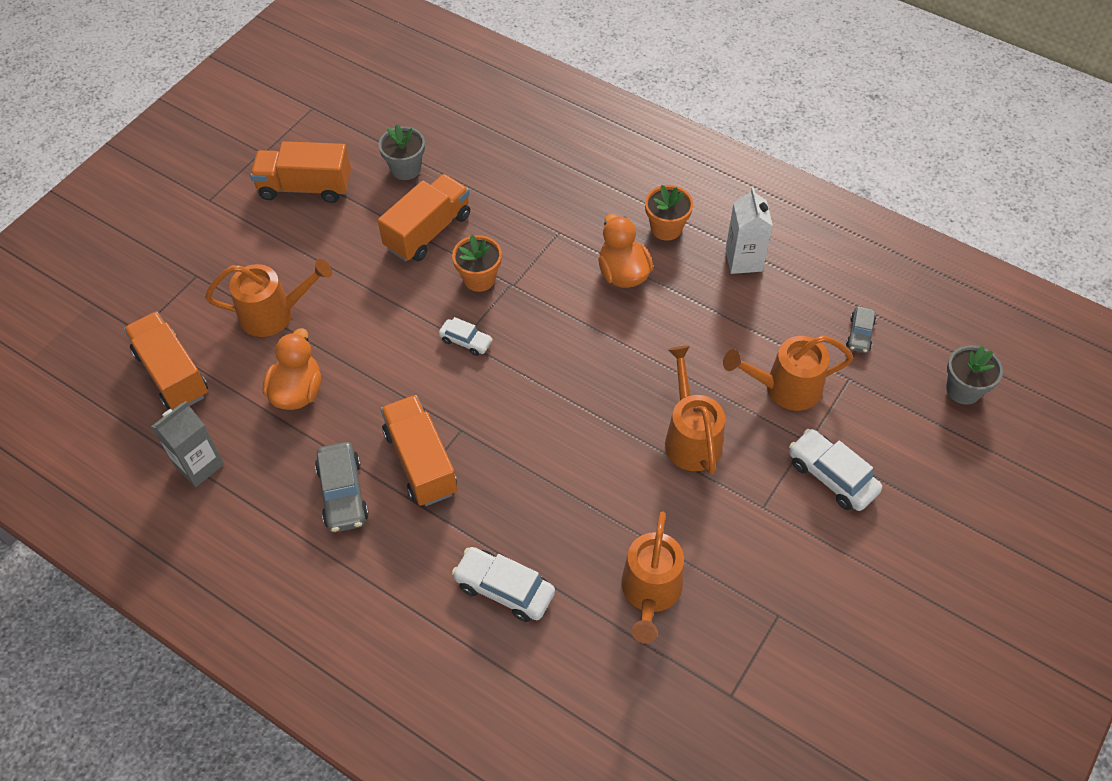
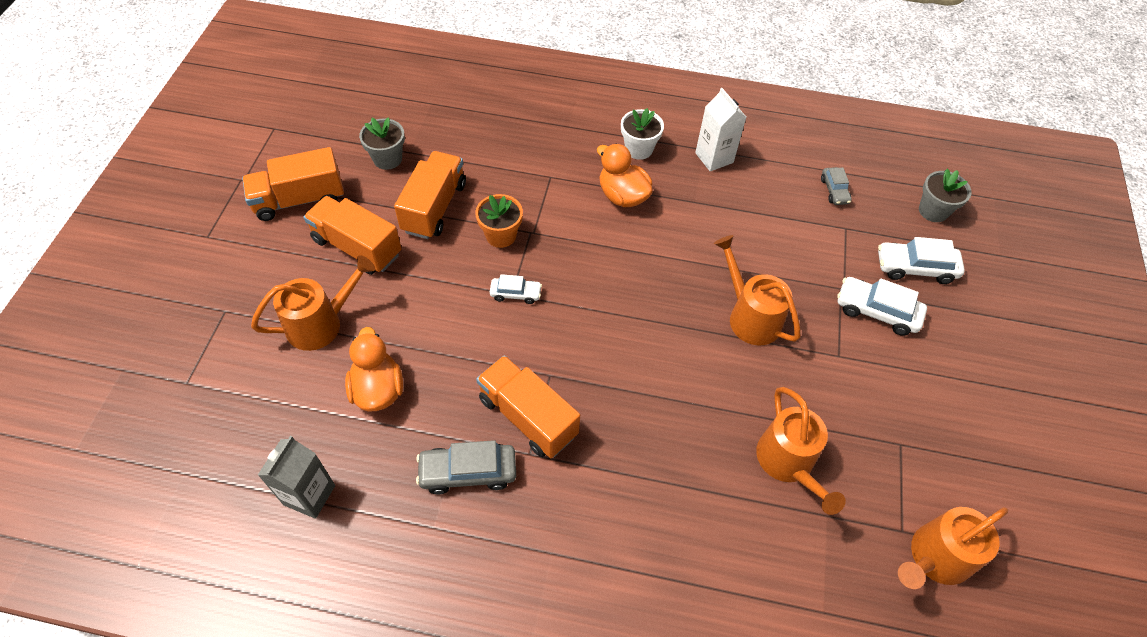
camera: 25 degrees left, 0 degrees up
(172, 374) = (241, 413): orange truck -> orange truck (357, 247)
(343, 493) = (468, 472): grey car -> grey car turned 120 degrees clockwise
(504, 589) = (662, 509): white car -> white car (915, 268)
(666, 228) = (639, 149): orange flower pot -> white flower pot
(784, 388) = (801, 251): orange watering can -> orange watering can (934, 559)

